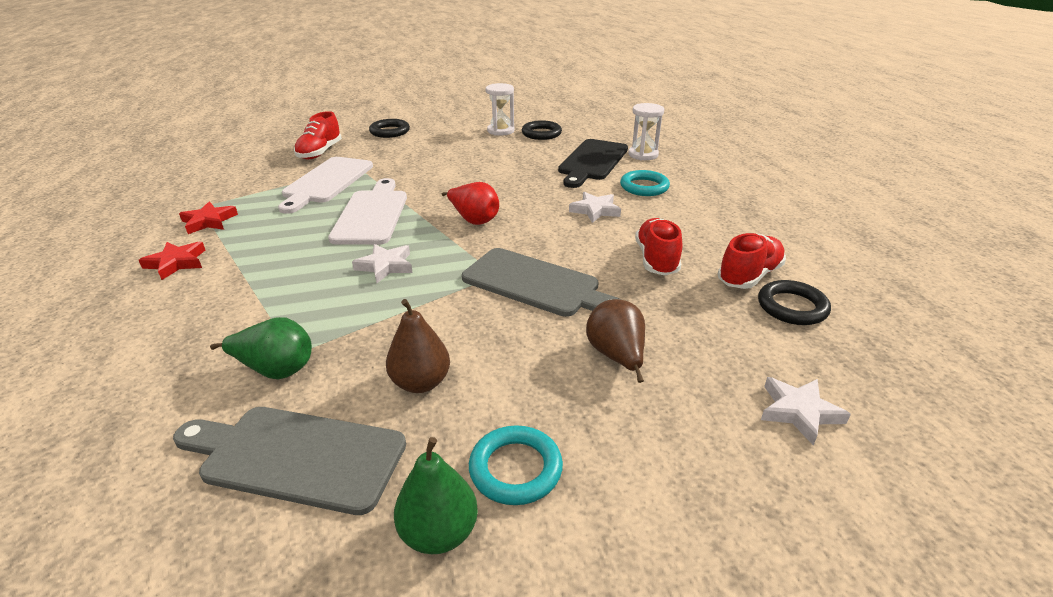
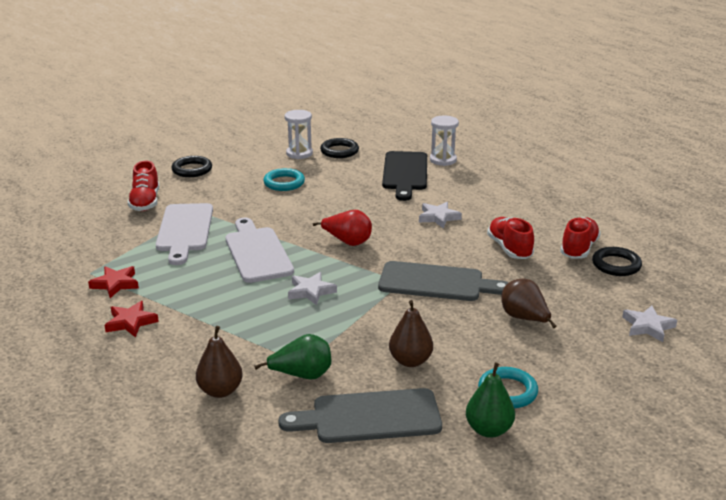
camera: 20 degrees left, 5 degrees down
(169, 367) = (220, 391): none -> brown pear
(644, 187) = (463, 190): turquoise ring -> turquoise ring (284, 183)

